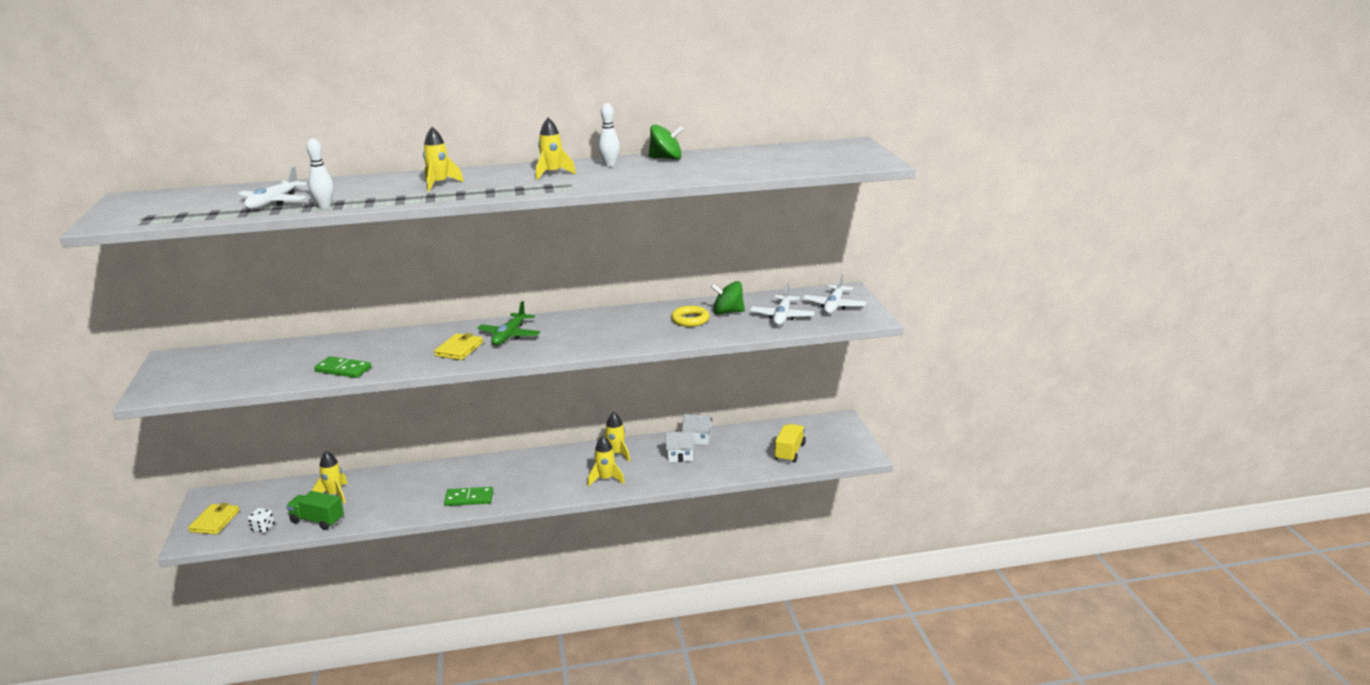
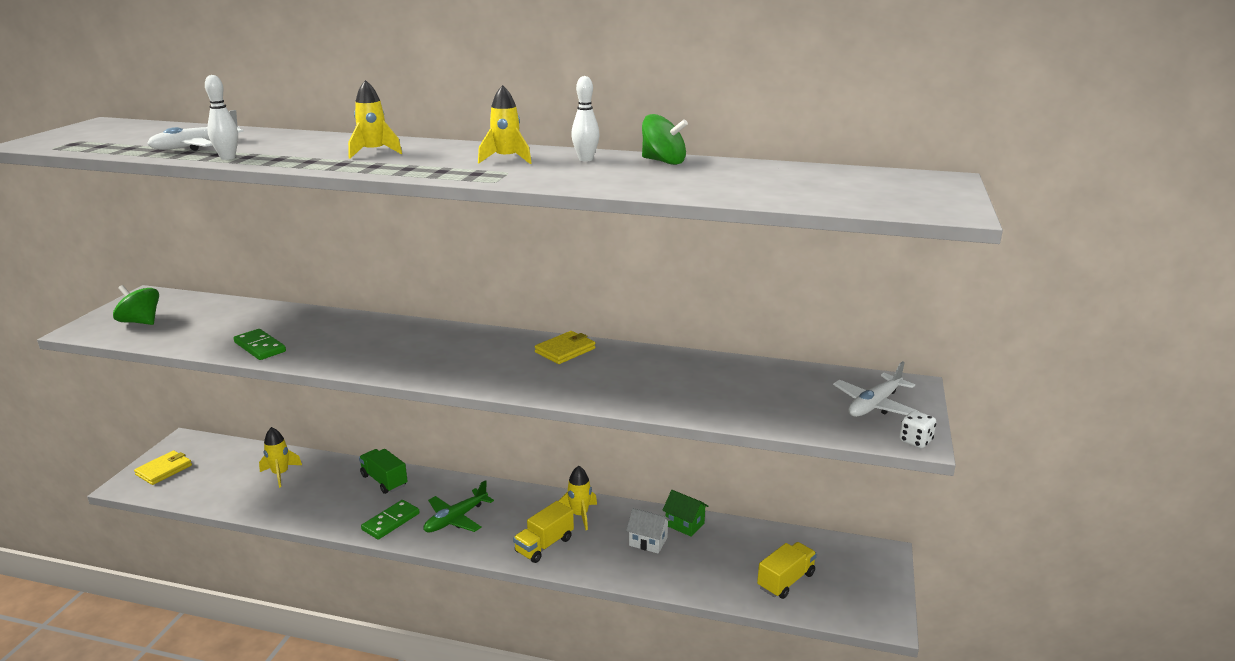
camera: 25 degrees right, 0 degrees up
(263, 528) = (192, 492): white dice -> white dice (915, 441)
(317, 520) = (241, 499): green truck -> green truck (384, 481)
(459, 349) = (388, 352): yellow wallet -> yellow wallet (565, 350)
(469, 498) = (391, 522): green domino -> green domino turned 75 degrees counterclockwise
(509, 335) = (454, 348): green plane -> green plane (456, 519)
(606, 479) = (544, 545): yellow rocket -> yellow truck
(690, 320) = (669, 378): yellow ring -> none
(697, 439) = (684, 524): white house -> green house
(728, 312) = (725, 379): green spinning top -> green spinning top (141, 322)
(782, 316) = (790, 404): white plane -> none

